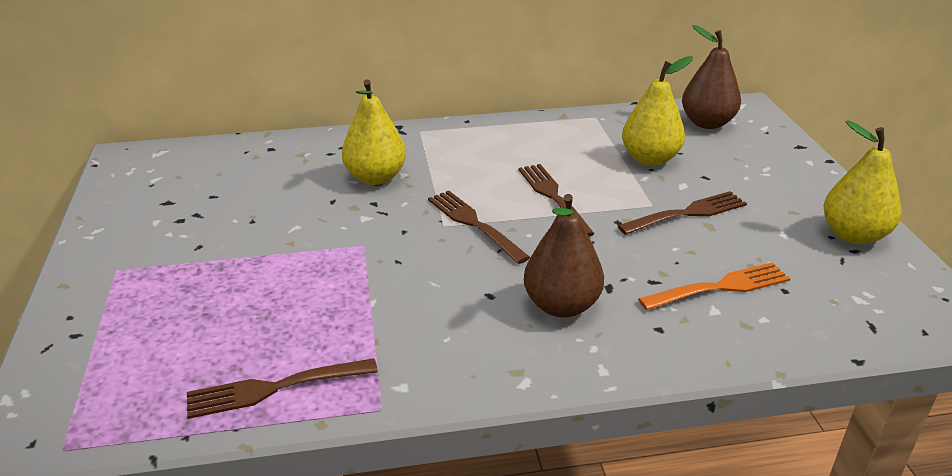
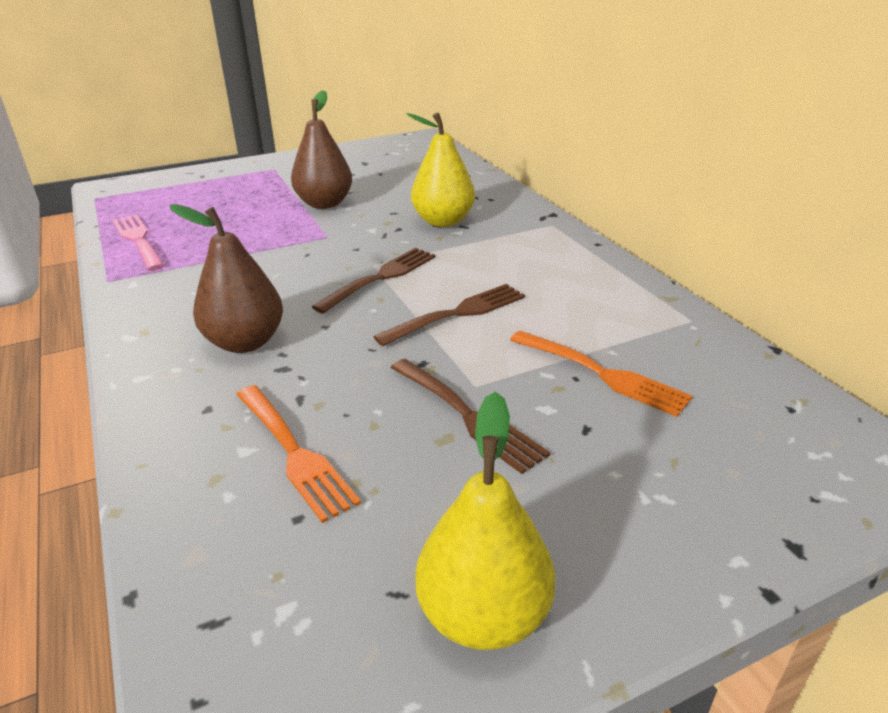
camera: 75 degrees right, 0 degrees up
(274, 388) = (138, 240): brown fork -> pink fork
(650, 159) = (602, 374): yellow pear -> orange fork
(707, 123) = (775, 423): brown pear -> brown pear (324, 204)

